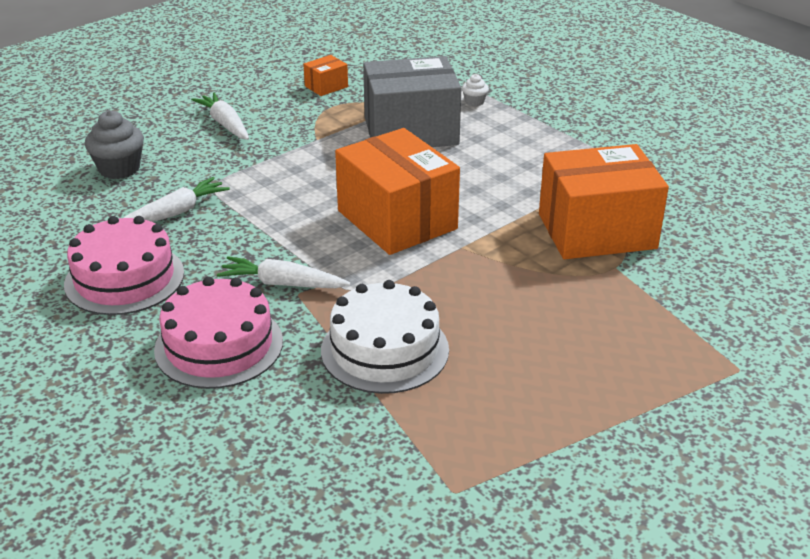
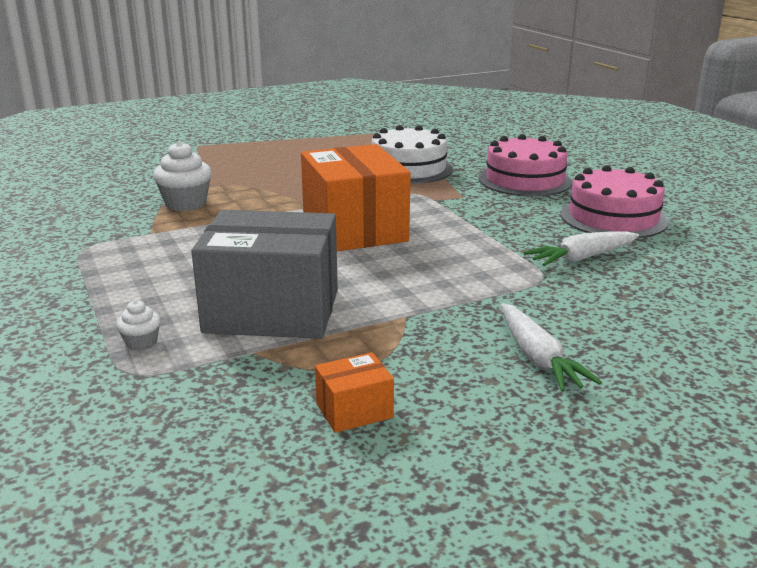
camera: 165 degrees left, 10 degrees down
(119, 169) = (673, 311): grey cupcake -> none
(283, 284) = (474, 202): white carrot -> none
(597, 231) = (186, 204): orange box -> white cupcake

